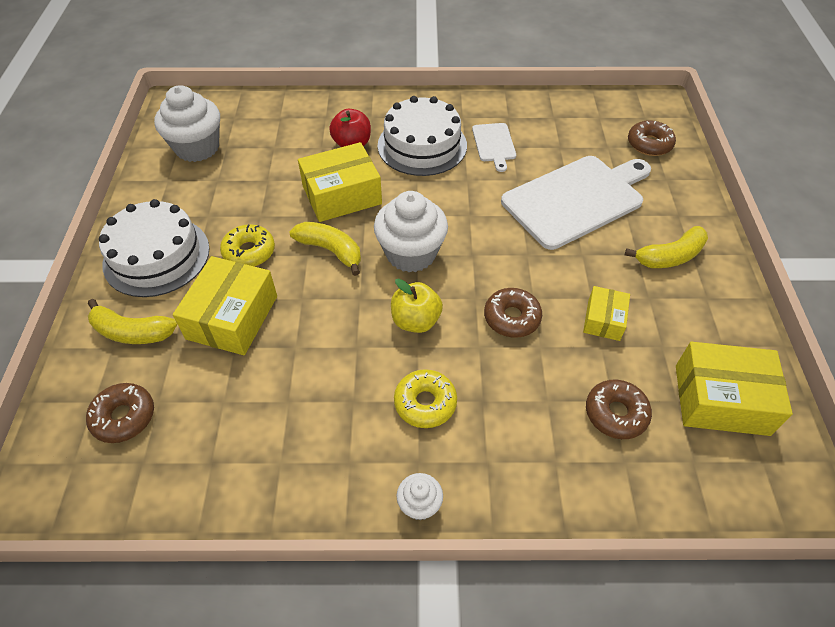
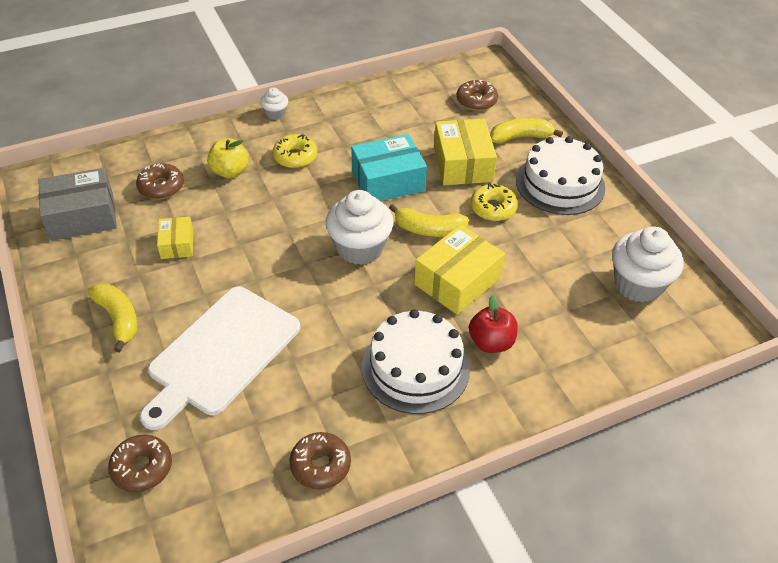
camera: 155 degrees right, 5 degrees down
(333, 323) = (388, 181): none -> turquoise box
(416, 321) = (327, 200): yellow apple -> yellow apple (230, 171)
(494, 144) = (335, 398): white cutting board -> none
(512, 318) = (253, 224): brown donut -> brown donut (320, 465)
(669, 256) = (118, 319): yellow banana -> yellow banana turned 105 degrees clockwise
(721, 399) = (82, 216): yellow box -> grey box

